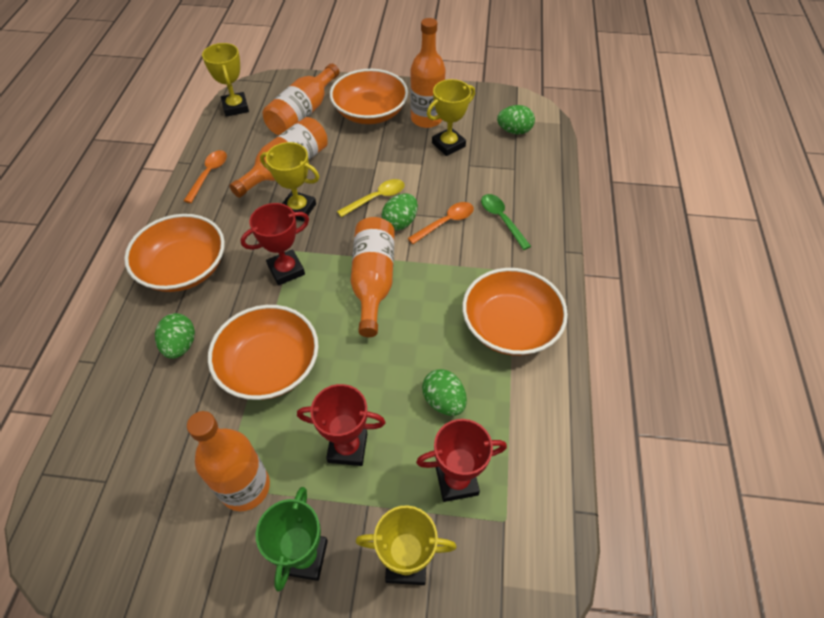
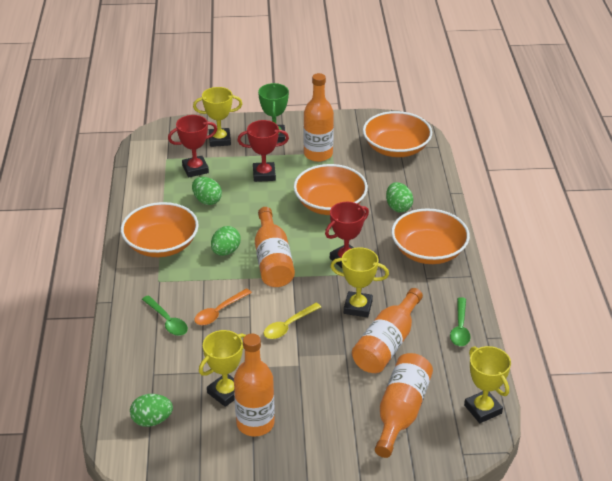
camera: 170 degrees right, 15 degrees down
(209, 175) = (460, 328): orange spoon -> green spoon
(370, 112) = (323, 423): orange bowl -> orange bowl (396, 148)
(400, 222) = (261, 307): green egg -> green egg (225, 251)

